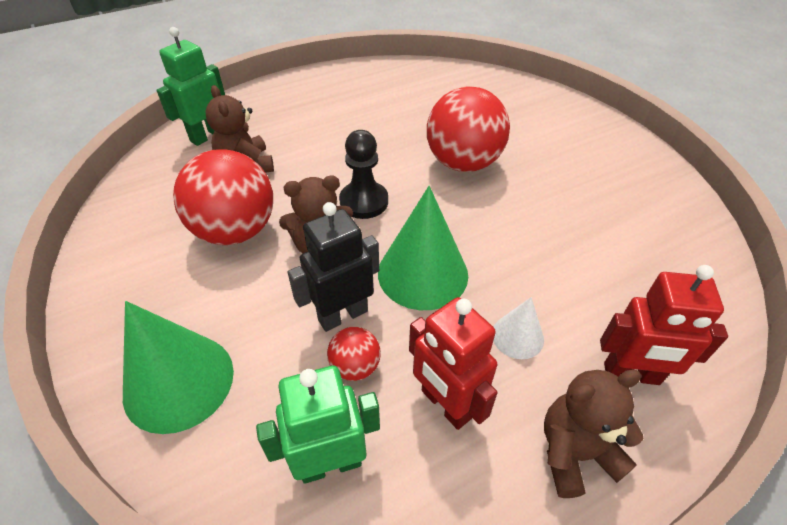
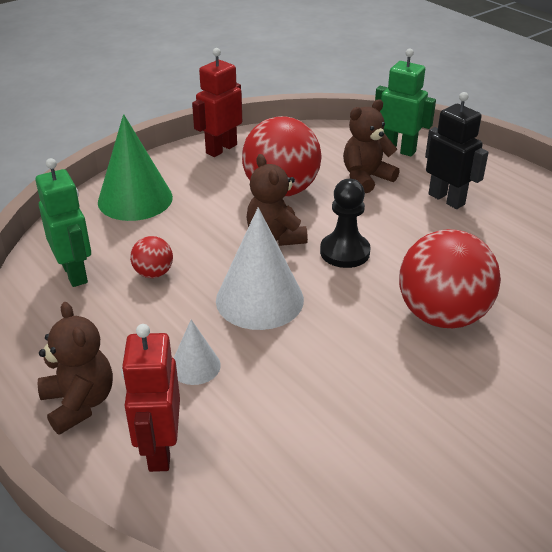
camera: 80 degrees right, 10 degrees down
(342, 315) = (202, 259): black robot -> black robot (446, 199)
(422, 273) = (259, 299): green cone -> white cone
(445, 404) = (122, 324): red robot -> red robot (221, 149)

